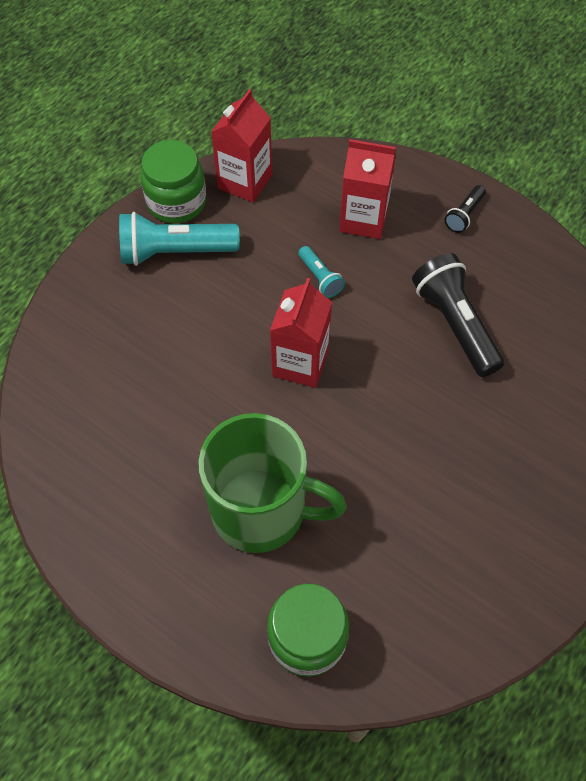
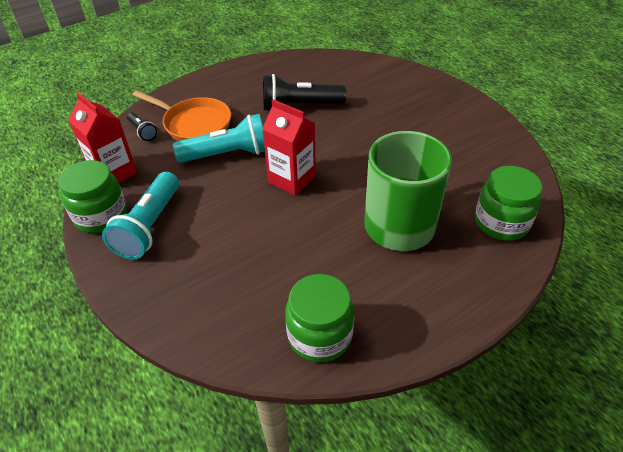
camera: 70 degrees left, 15 degrees down
(73, 465) = (320, 335): none -> green jar
(320, 278) = (227, 154): turquoise flashlight -> turquoise flashlight, size x2.00
(363, 219) = (194, 124): red carton -> orange pan
(464, 215) = (222, 84): black flashlight -> black flashlight (142, 131)

